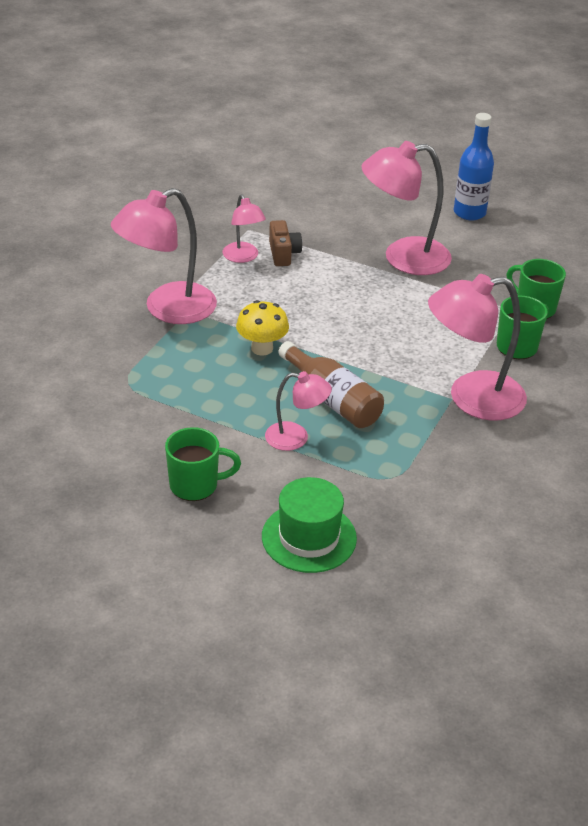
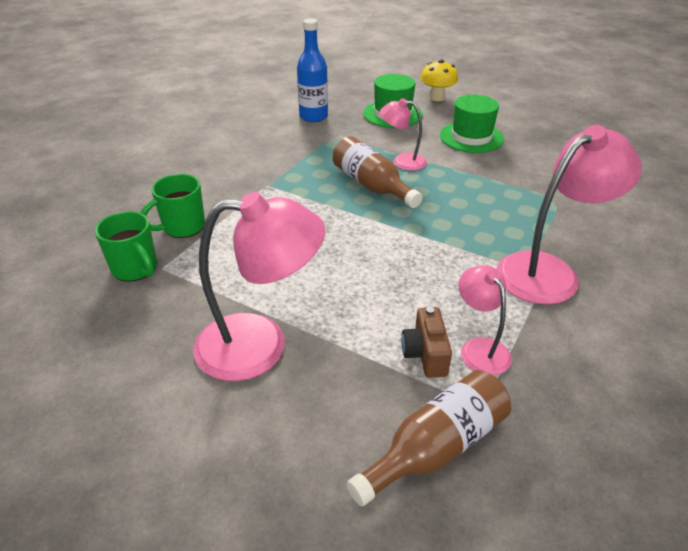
camera: 175 degrees left, 0 degrees up
(195, 485) = (471, 137): green mug -> green hat
(262, 348) = (438, 228): yellow mushroom -> yellow mushroom (437, 98)
(281, 213) = (435, 447): none -> brown bottle
(469, 213) = (116, 445): blue bottle -> blue bottle (313, 116)
(471, 398) = (252, 185): pink lamp -> none

